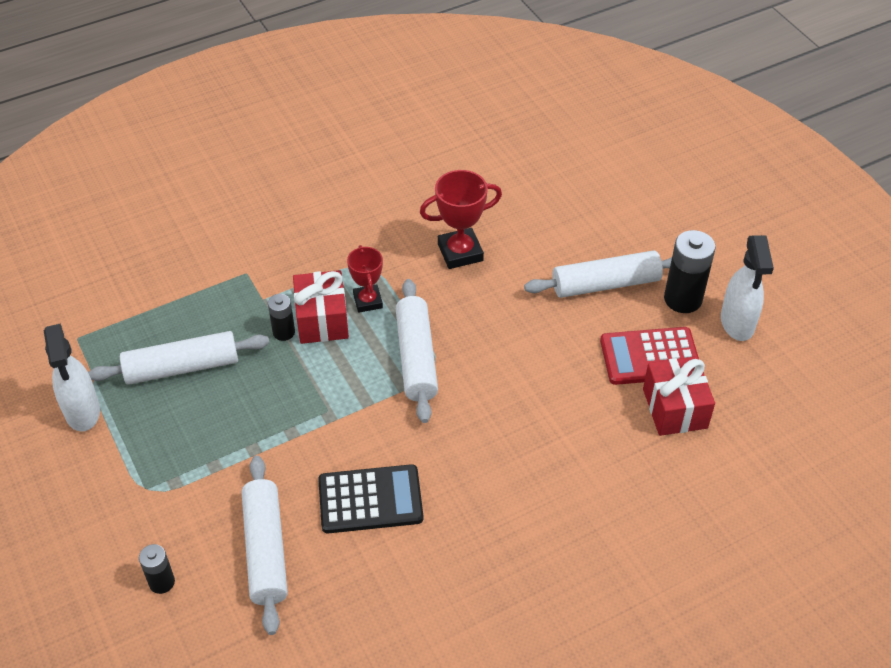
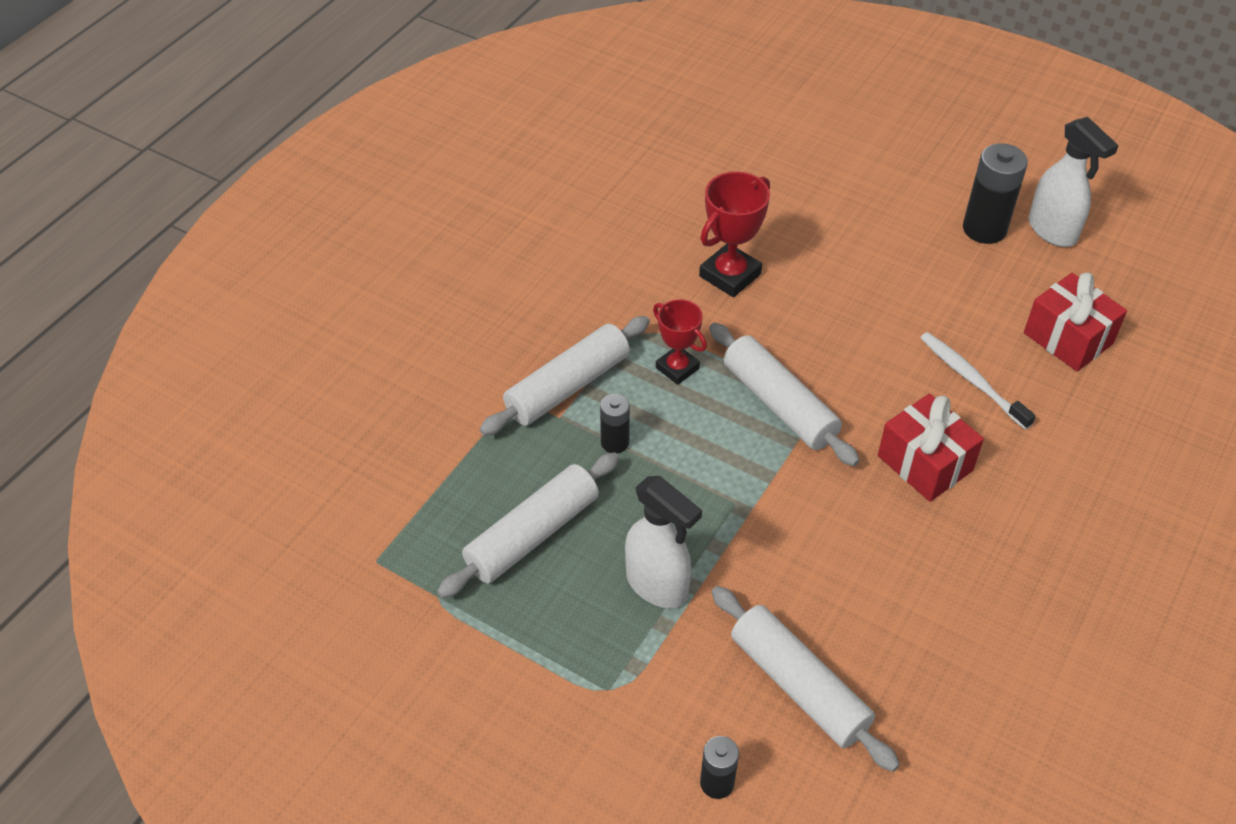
camera: 30 degrees left, 0 degrees up
(82, 412) = (457, 642): white spray bottle -> white spray bottle (657, 585)
(322, 320) = (645, 410): red gift -> red gift (925, 463)
(370, 500) = (861, 575): black calculator -> none
(572, 404) = (971, 379): none -> white toothbrush
(605, 284) = (901, 246): white rolling pin -> white rolling pin (568, 387)
(650, 357) = (1003, 298): red calculator -> none

